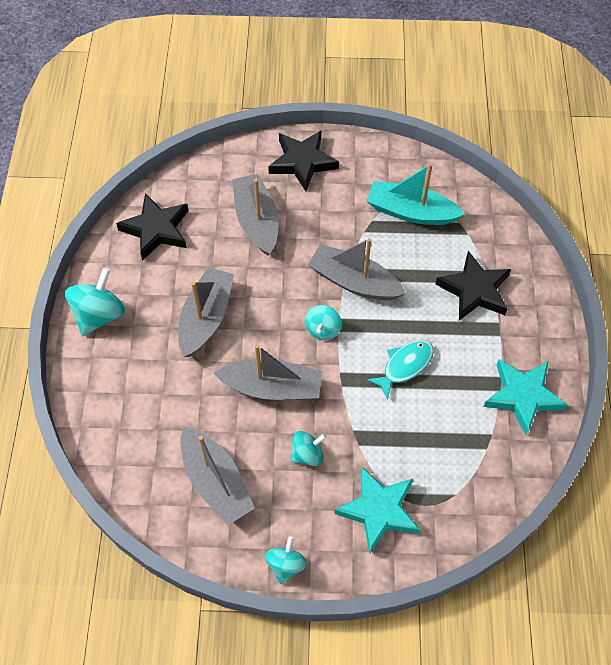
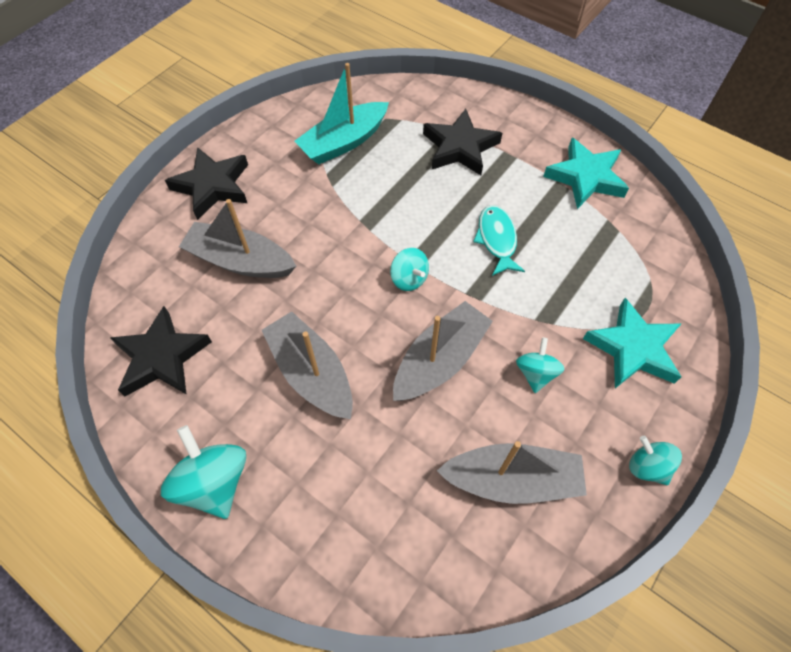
camera: 55 degrees left, 0 degrees up
(354, 281) = (378, 224): grey boat -> none

